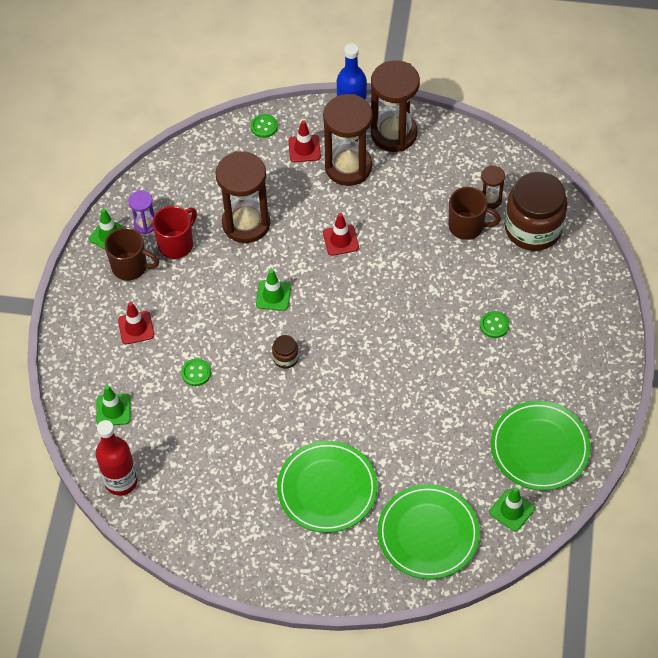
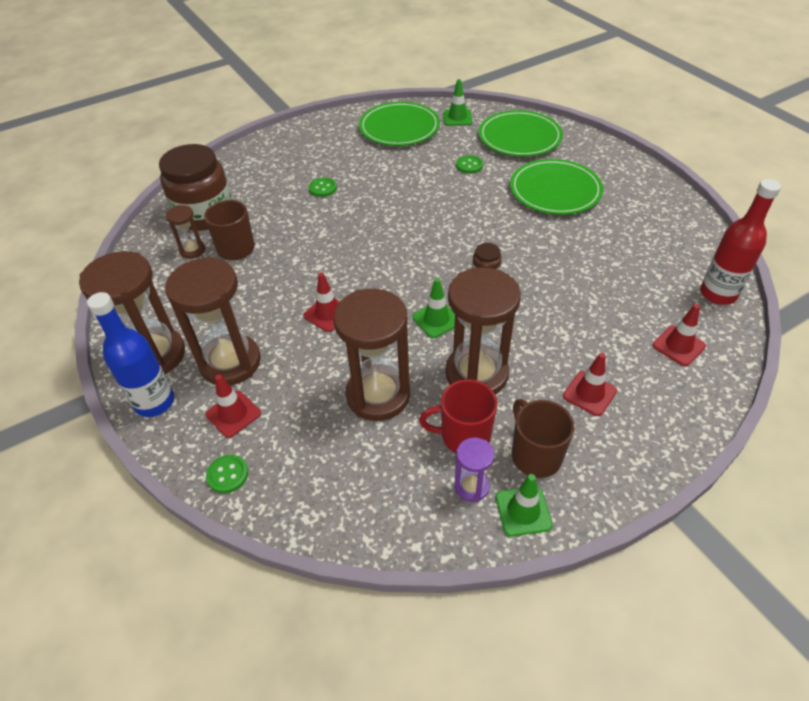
camera: 130 degrees left, 10 degrees down
(113, 410) = (678, 346): green traffic cone -> red traffic cone
(196, 373) = (571, 317): green button -> green button (469, 165)
(209, 283) = (476, 374): none -> brown hourglass

